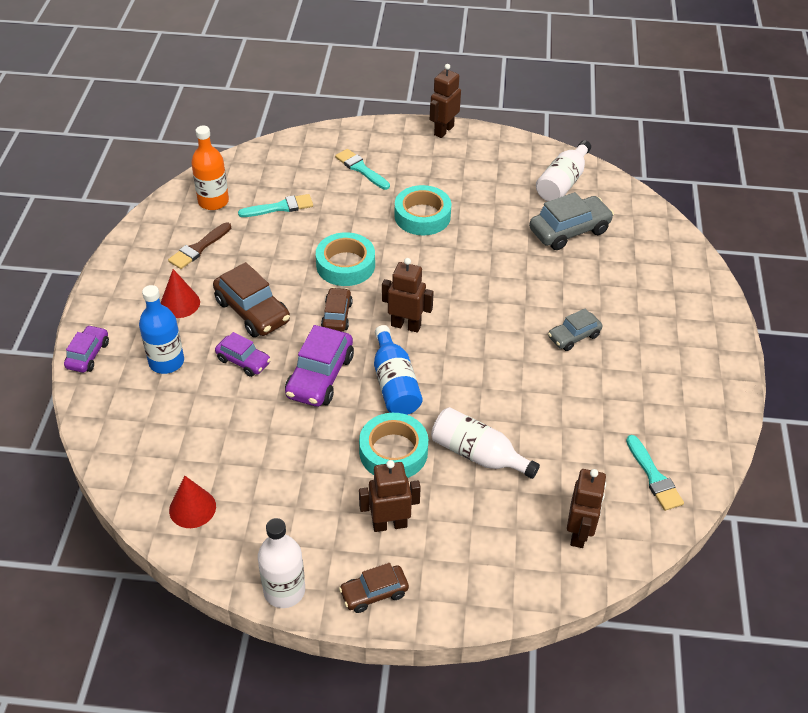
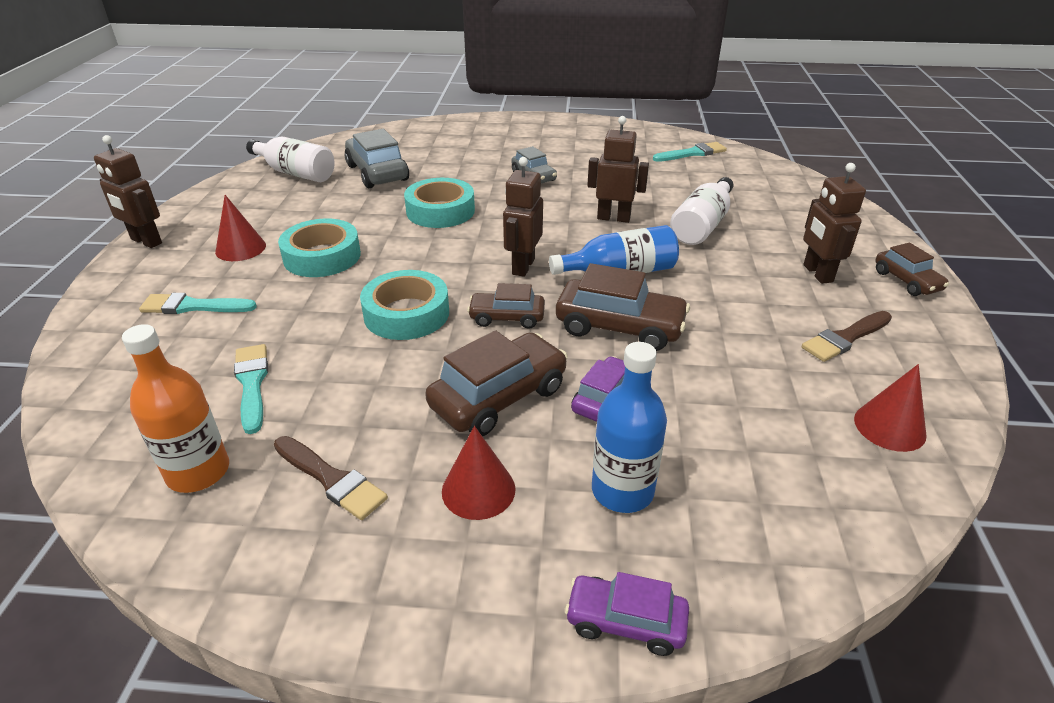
camera: 90 degrees left, 10 degrees down
(284, 590) = (950, 338): white bottle -> none
(292, 514) = (845, 338): none -> brown brush
(320, 376) = (619, 327): purple car -> brown car
(361, 169) = (193, 306): turquoise brush -> turquoise brush turned 45 degrees clockwise
(393, 452) = (720, 272): turquoise tape -> turquoise tape (440, 211)
(434, 175) = (240, 248): none -> red cone
(579, 533) = (768, 183): brown robot -> brown robot (613, 218)

